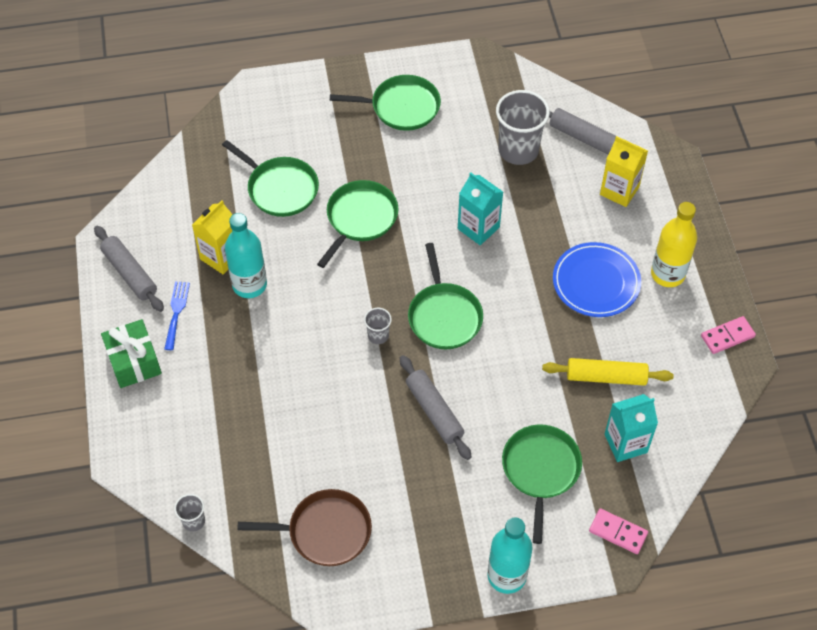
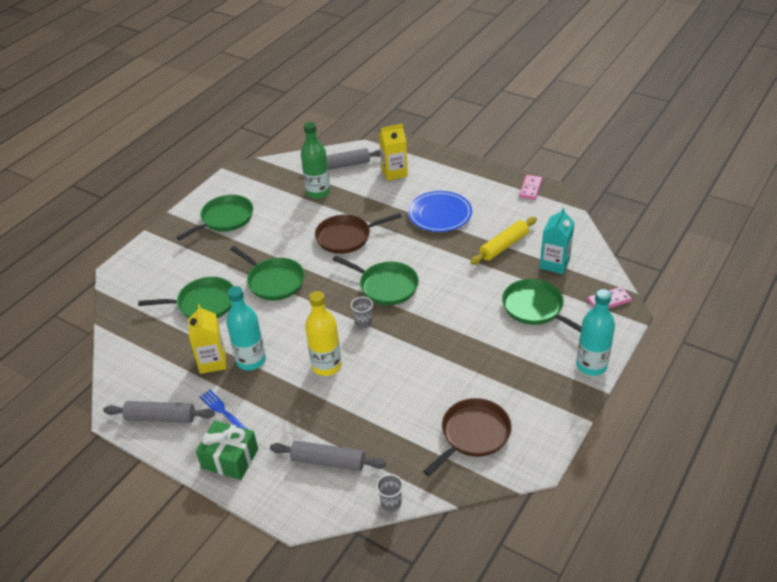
camera: 45 degrees left, 15 degrees down
(360, 219) = (274, 281): green pan -> green pan turned 150 degrees clockwise
(434, 411) = (445, 329): grey rolling pin -> grey rolling pin (328, 461)
(478, 228) = (346, 237): turquoise carton -> brown pan
(518, 150) = (318, 192): grey cup -> green bottle
(667, 274) = (467, 186): yellow bottle -> yellow bottle (326, 366)

